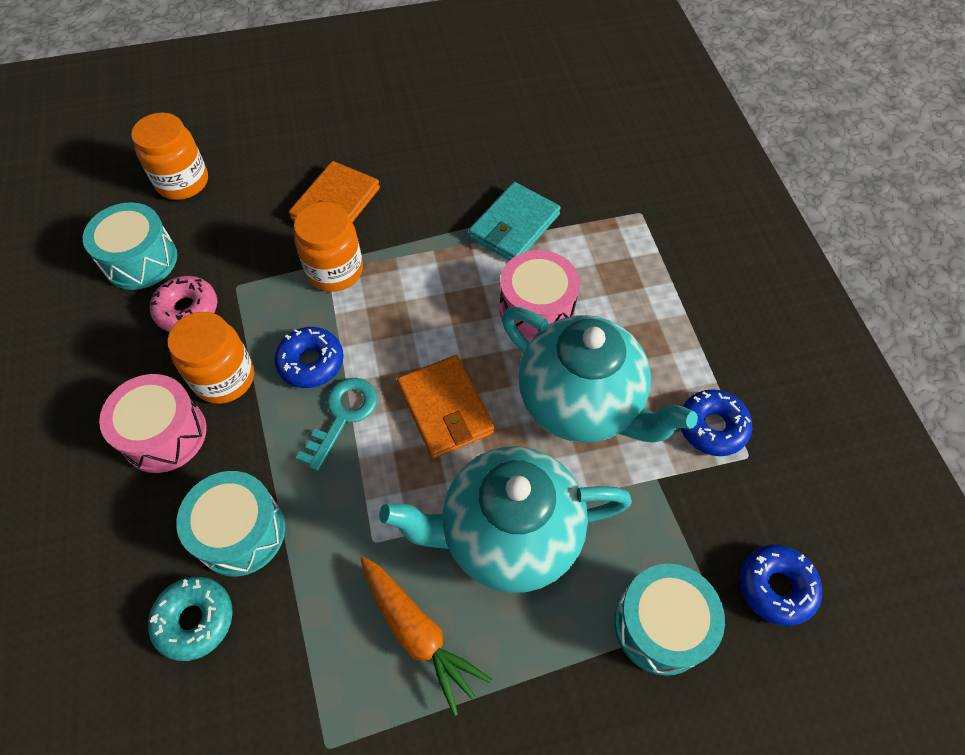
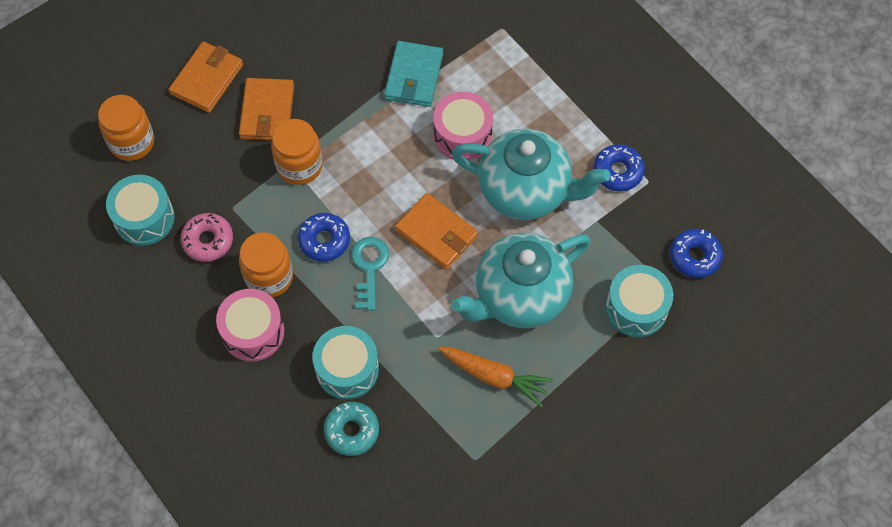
camera: 25 degrees left, 5 degrees up
(296, 151) = (207, 79): none -> orange wallet

